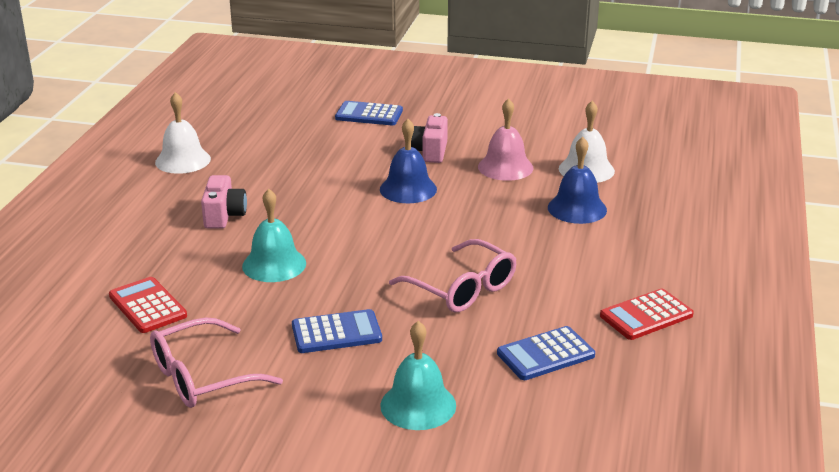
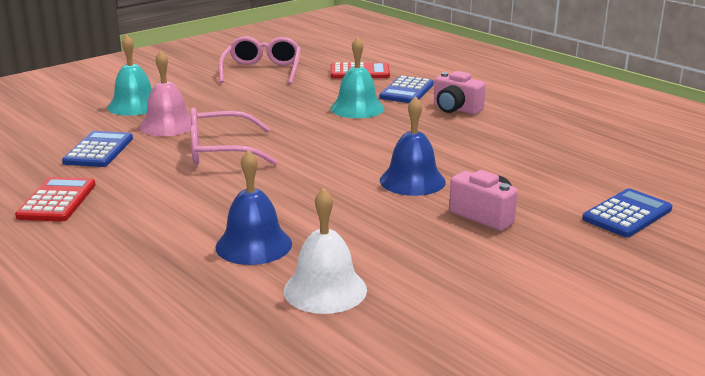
camera: 125 degrees right, 5 degrees down
(183, 160) = (582, 115): white bell -> none
(336, 333) = (243, 105): blue calculator -> blue calculator (407, 91)
(505, 167) = (396, 243): pink bell -> pink bell (168, 125)

